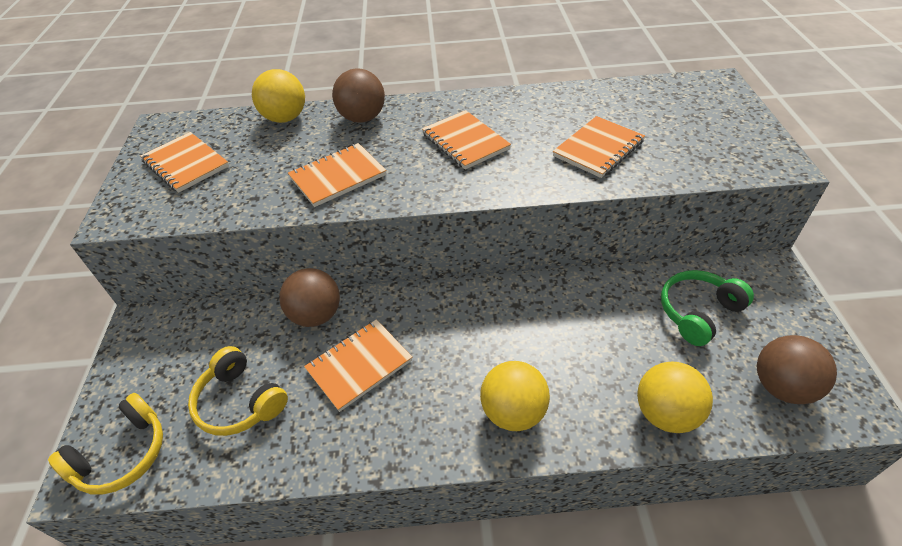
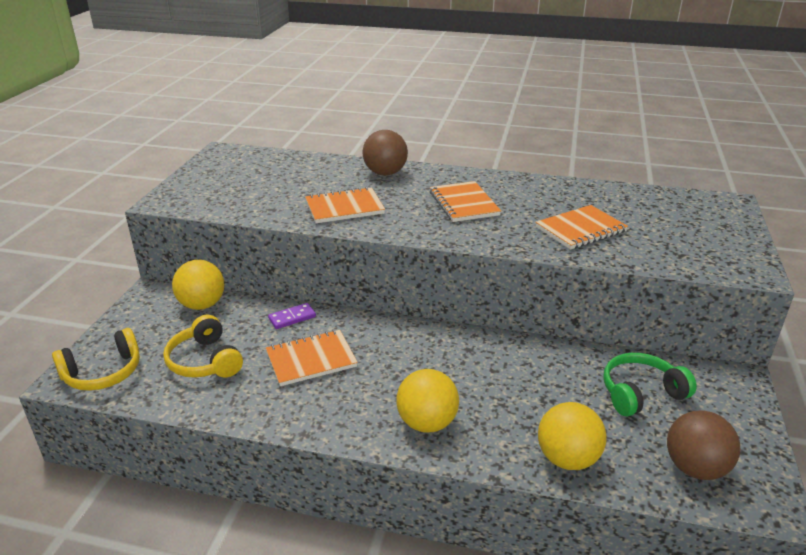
camera: 15 degrees right, 15 degrees down
(185, 164) = (230, 178): orange notebook -> none
(285, 118) = (322, 162): yellow ball -> yellow ball (202, 305)
(316, 315) = (292, 318): brown ball -> purple domino

